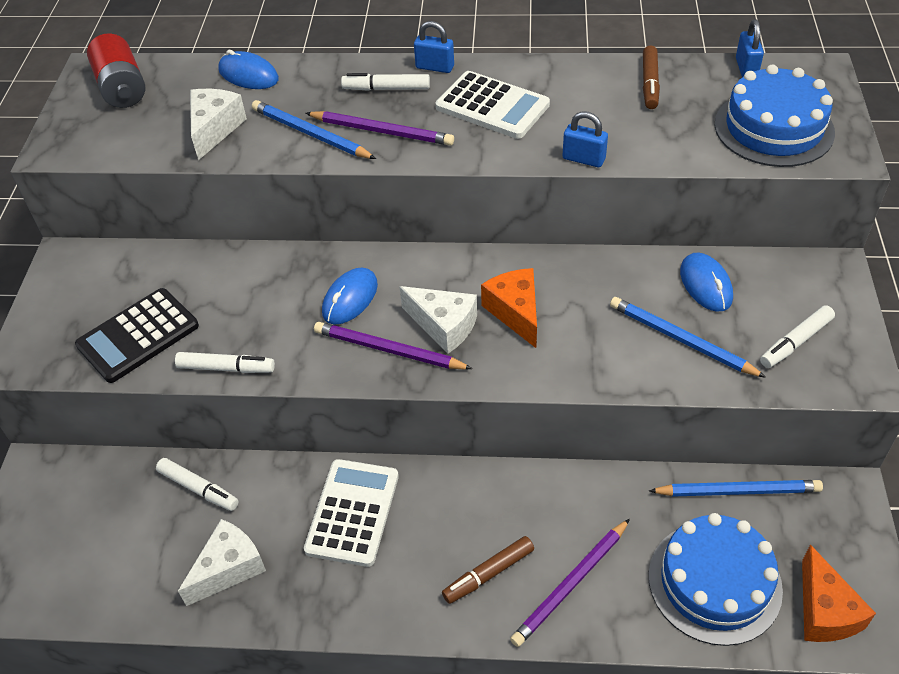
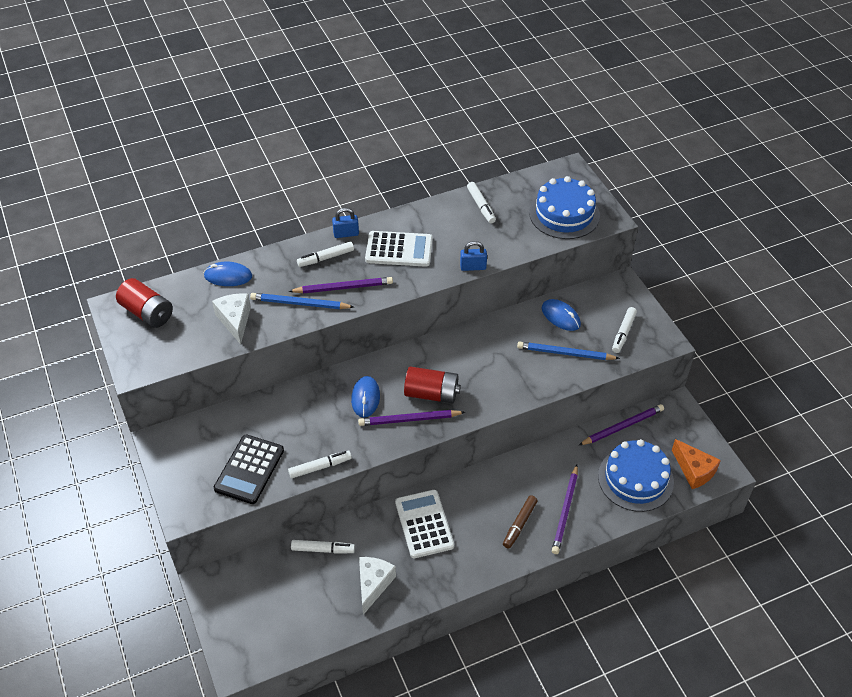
camera: 30 degrees left, 0 degrees up
(444, 326) = (431, 394): white cheese -> red battery
(515, 312) = (467, 370): orange cheese -> none
(650, 83) = (481, 206): brown marker -> white marker
(737, 490) = (622, 426): blue pencil -> purple pencil
(746, 68) = (529, 179): blue padlock -> none

